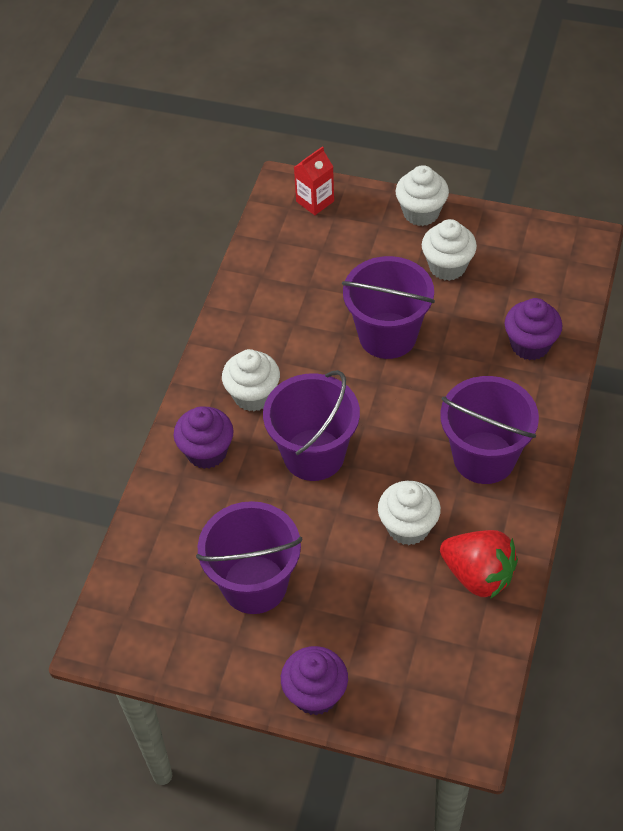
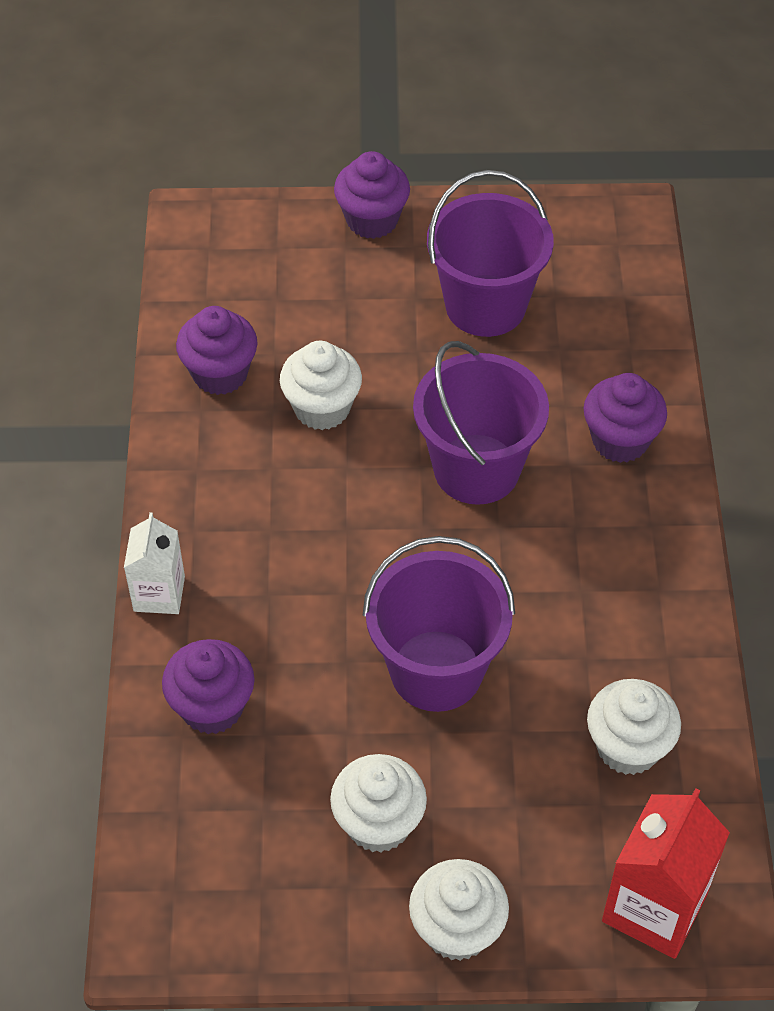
camera: 160 degrees right, 0 degrees up
(253, 395) = (595, 530): white cupcake -> white cupcake (628, 747)
(315, 201) = (654, 907): red carton -> red carton, size x1.58
(478, 575) = (220, 374): red strawberry -> purple cupcake
(484, 457) = (245, 518): purple bucket -> none
(552, 420) = (159, 593): none -> white carton

